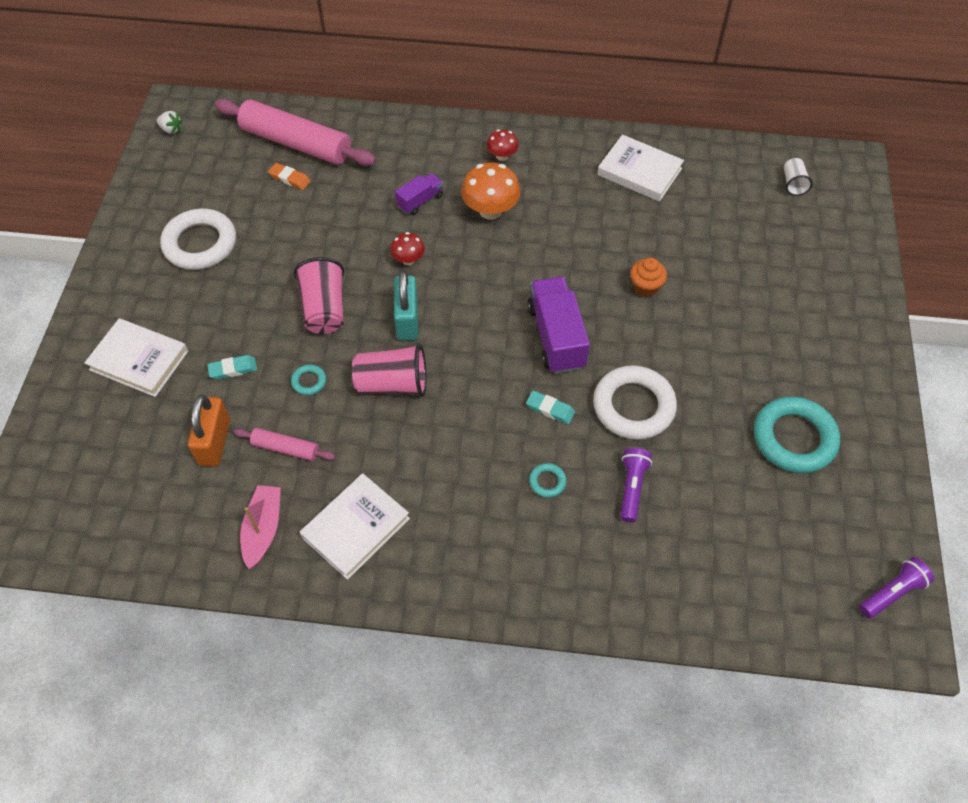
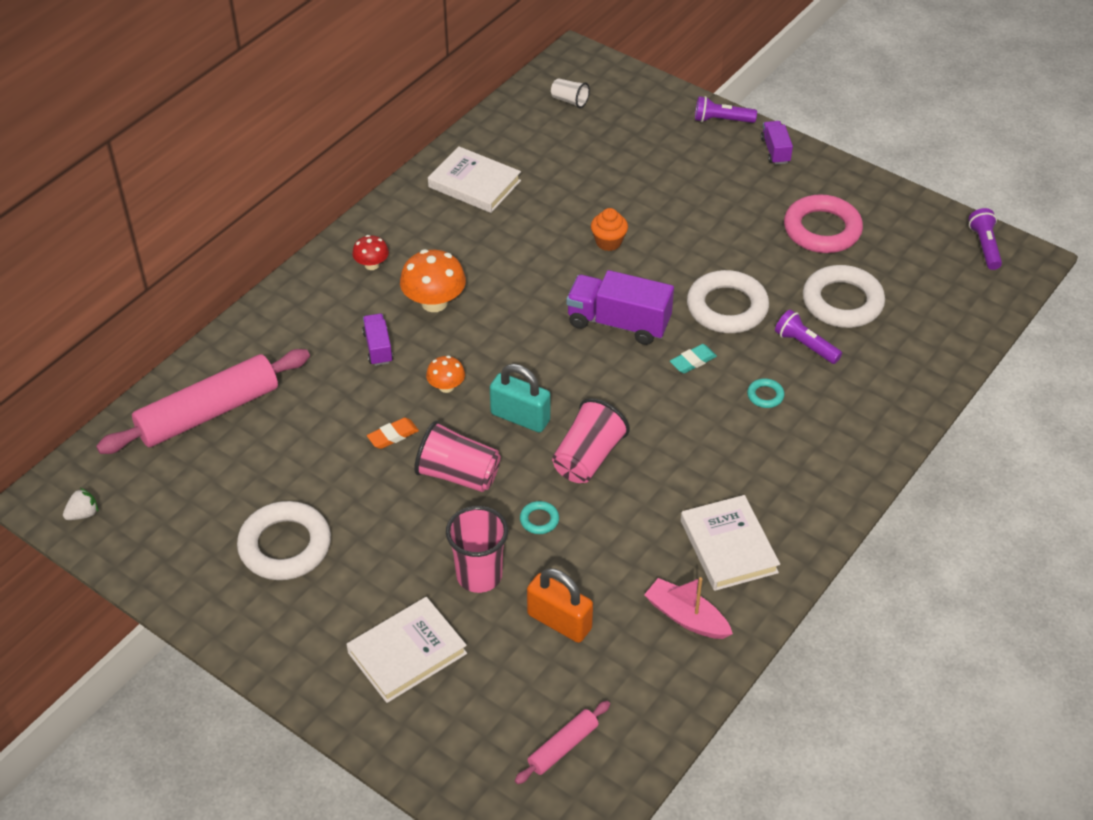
camera: 60 degrees left, 10 degrees down
(233, 369) = (479, 575): turquoise eraser -> pink cup
(285, 448) = (606, 567): pink rolling pin -> pink rolling pin (563, 747)
(290, 179) = (256, 437): orange eraser -> orange eraser (393, 436)
(408, 259) = (446, 386): red mushroom -> orange mushroom
(639, 172) = (474, 184): white book -> white book turned 60 degrees clockwise
(711, 495) = (842, 302): none -> white ring
(794, 438) = (822, 230): turquoise ring -> pink ring
(867, 356) = (775, 151): none -> purple truck
(870, 298) = (721, 120): none -> purple flashlight

